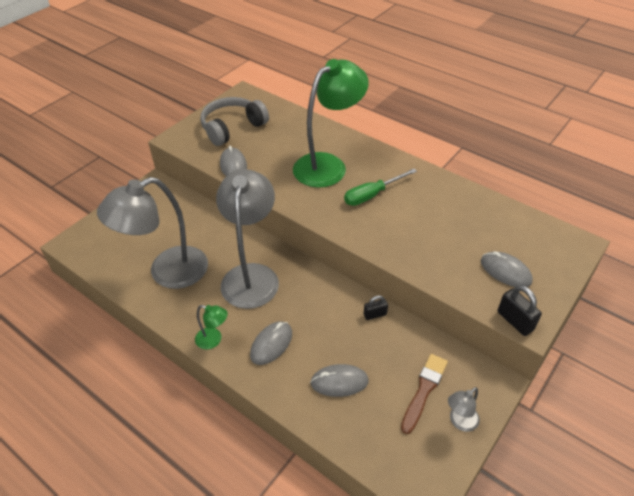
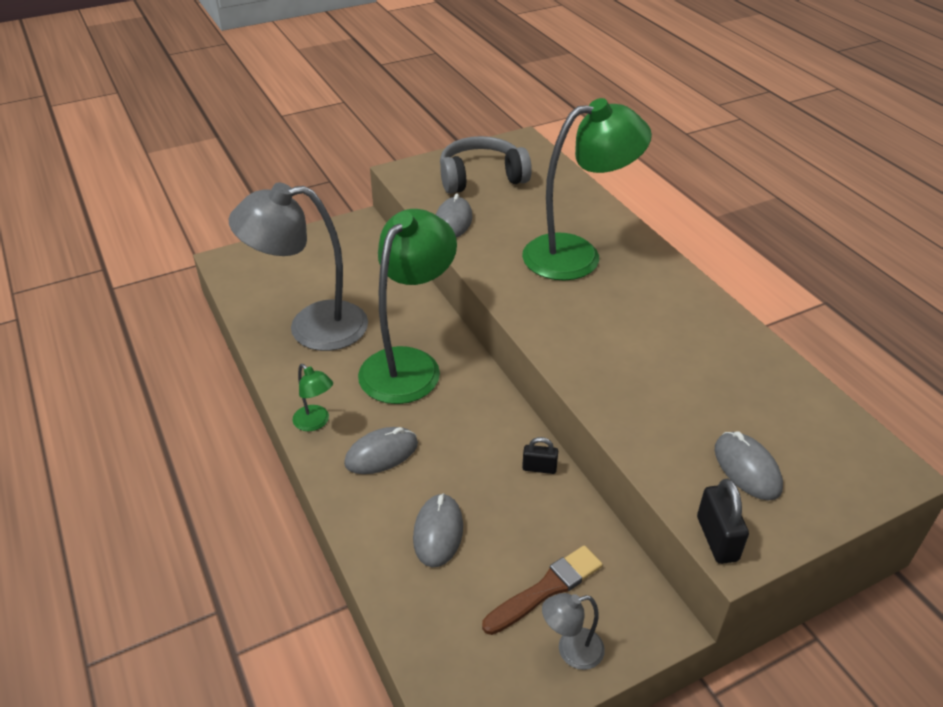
camera: 25 degrees right, 5 degrees down
(251, 275) = (409, 364): grey lamp -> green lamp
(339, 382) = (438, 532): grey mouse -> grey mouse turned 75 degrees clockwise
(372, 195) = (613, 308): green screwdriver -> none

